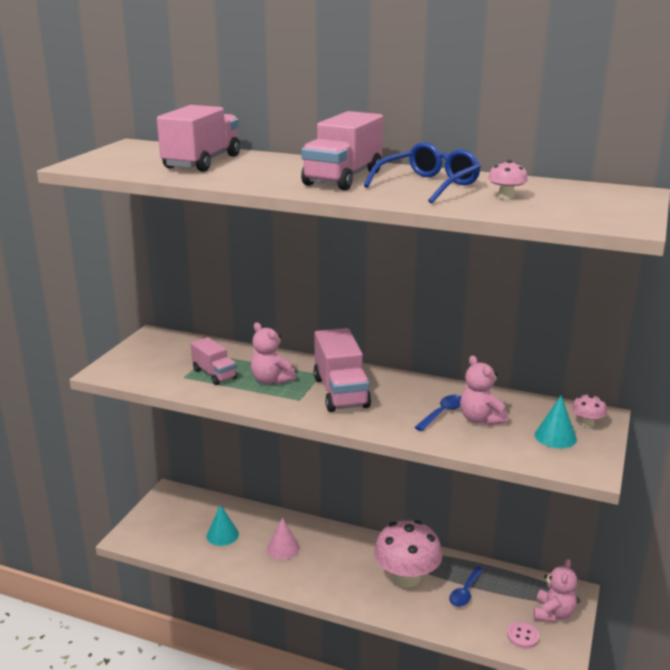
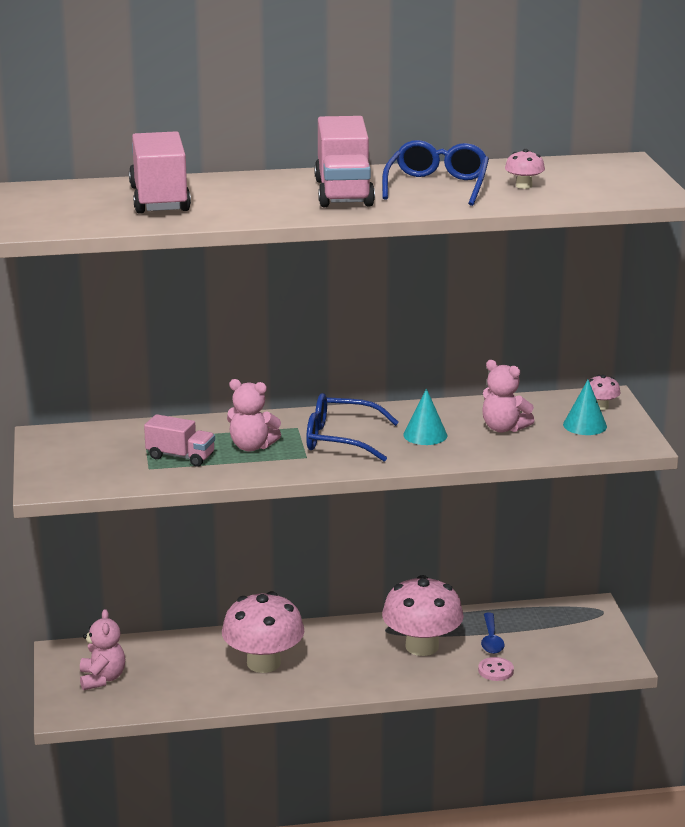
camera: 30 degrees left, 0 degrees up
(222, 535) = (179, 673): turquoise cone -> turquoise cone (425, 435)
(283, 548) = (263, 663): pink cone -> pink mushroom
(340, 392) = (340, 439): pink truck -> blue glasses
(442, 413) = (463, 432): blue spoon -> none
(523, 636) = (575, 657): pink button -> pink button (495, 670)
(553, 613) = (587, 630): pink teddy bear -> pink teddy bear (102, 679)

